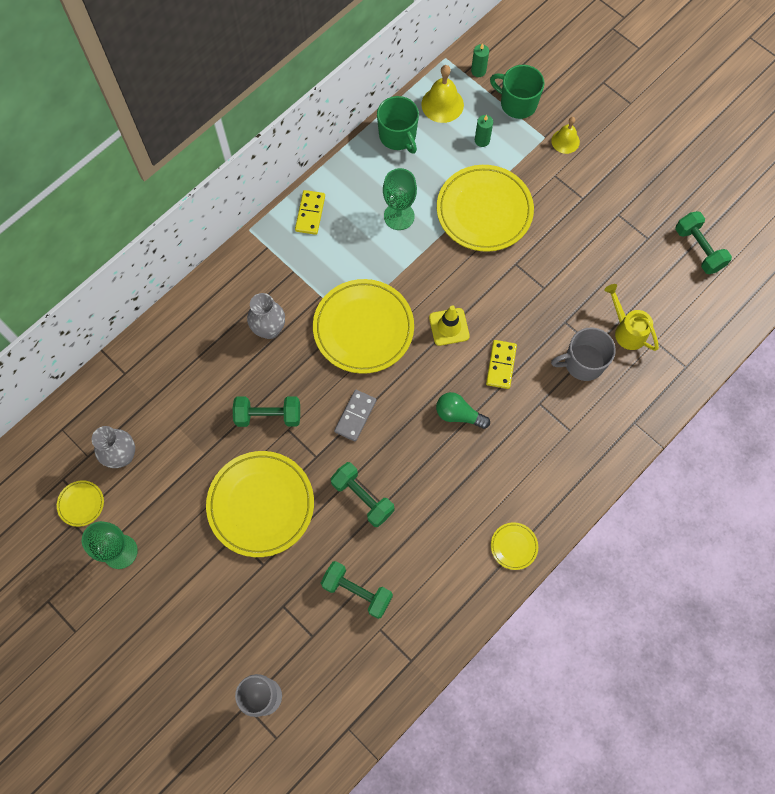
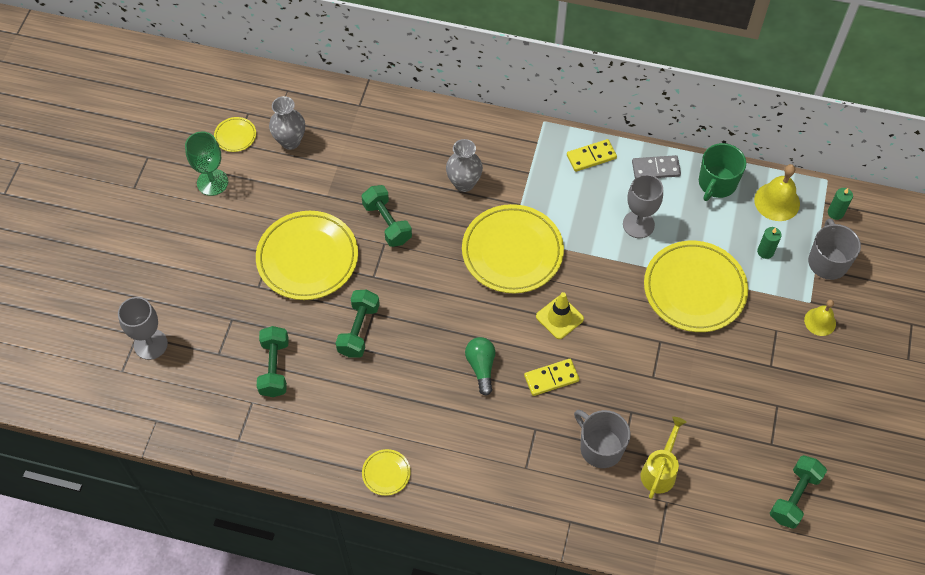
camera: 60 degrees right, 10 degrees down
(355, 416) = (428, 287): grey domino -> grey domino (655, 169)
(399, 216) = (638, 224): green goblet -> grey goblet
(517, 103) = (827, 262): green mug -> grey mug

